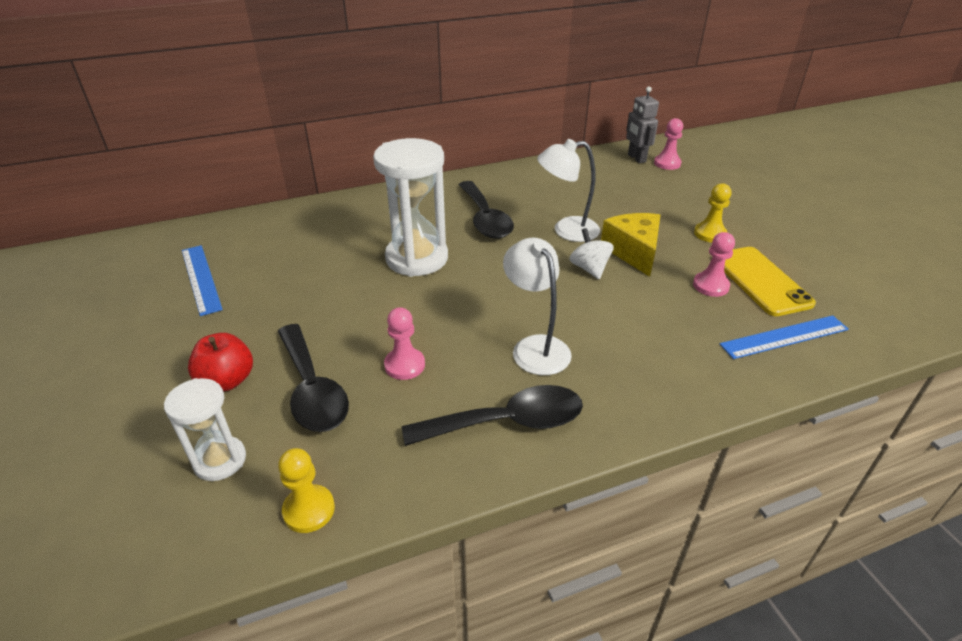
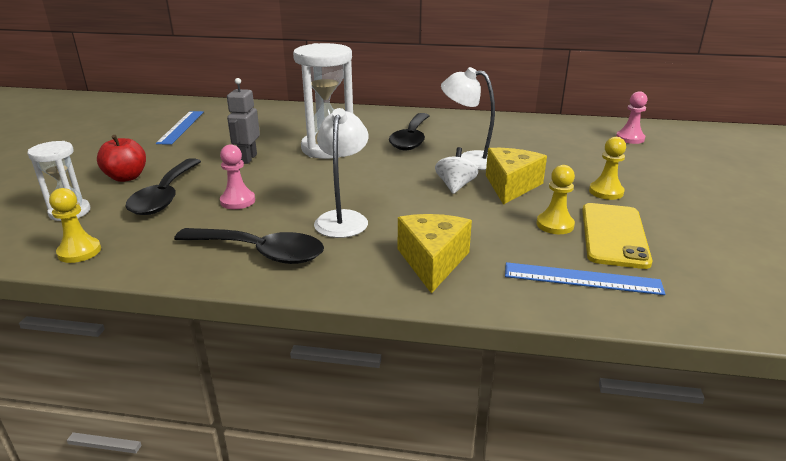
camera: 30 degrees right, 10 degrees down
(636, 158) = (602, 129): grey robot -> grey robot (248, 158)
(664, 366) = (432, 261): none -> yellow cheese
(710, 286) = (555, 225): pink pawn -> yellow pawn

